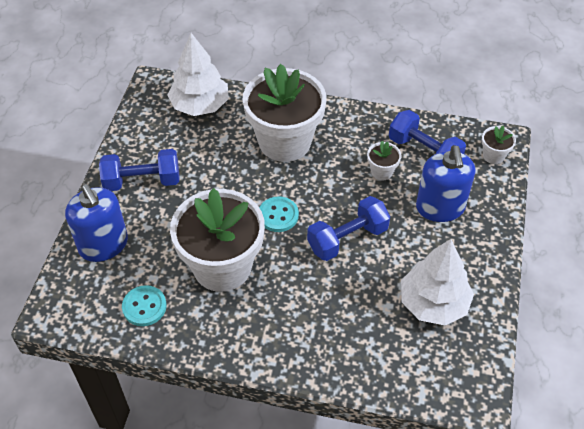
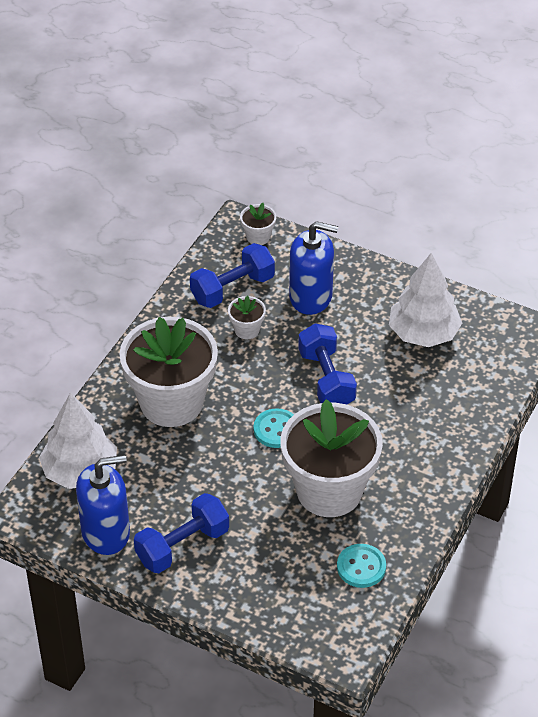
camera: 75 degrees left, 5 degrees down
(103, 245) = (265, 595): blue soap dispenser -> blue soap dispenser (106, 532)
(142, 181) = (182, 546): blue dumbbell -> blue dumbbell turned 45 degrees clockwise

